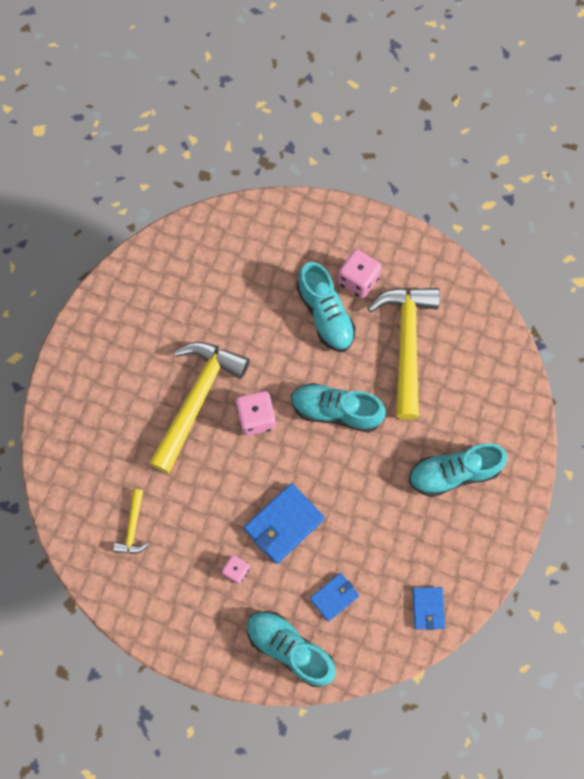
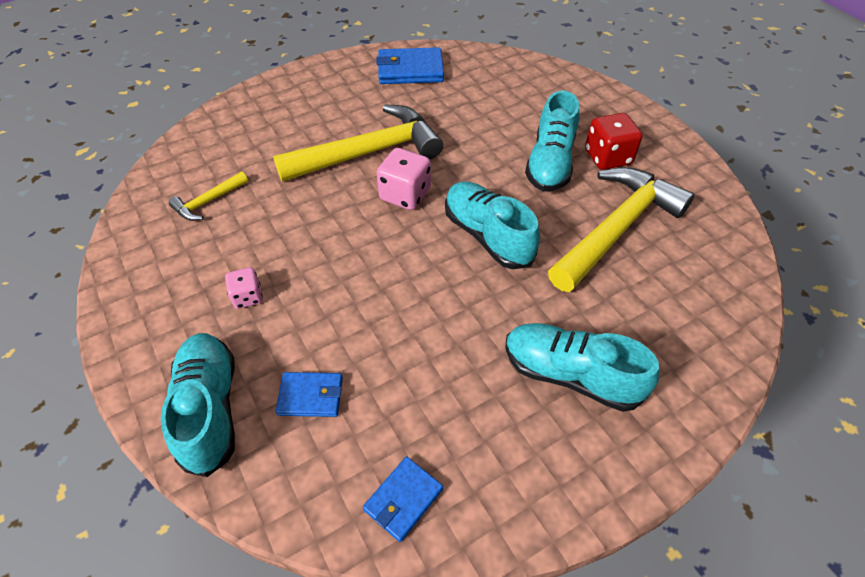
camera: 40 degrees right, 20 degrees down
(283, 524) = (336, 291): blue wallet -> blue wallet (410, 70)
(358, 280) = (607, 157): pink dice -> red dice

